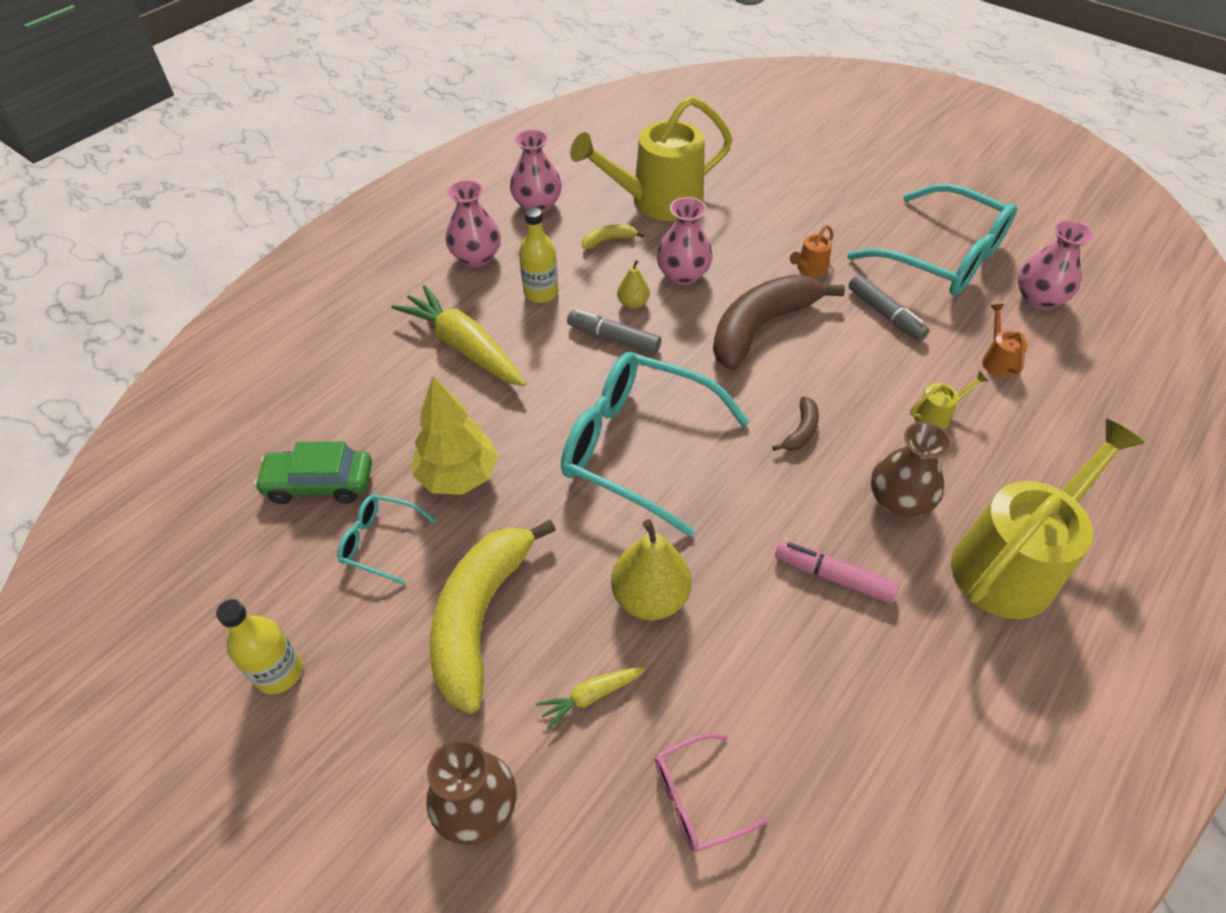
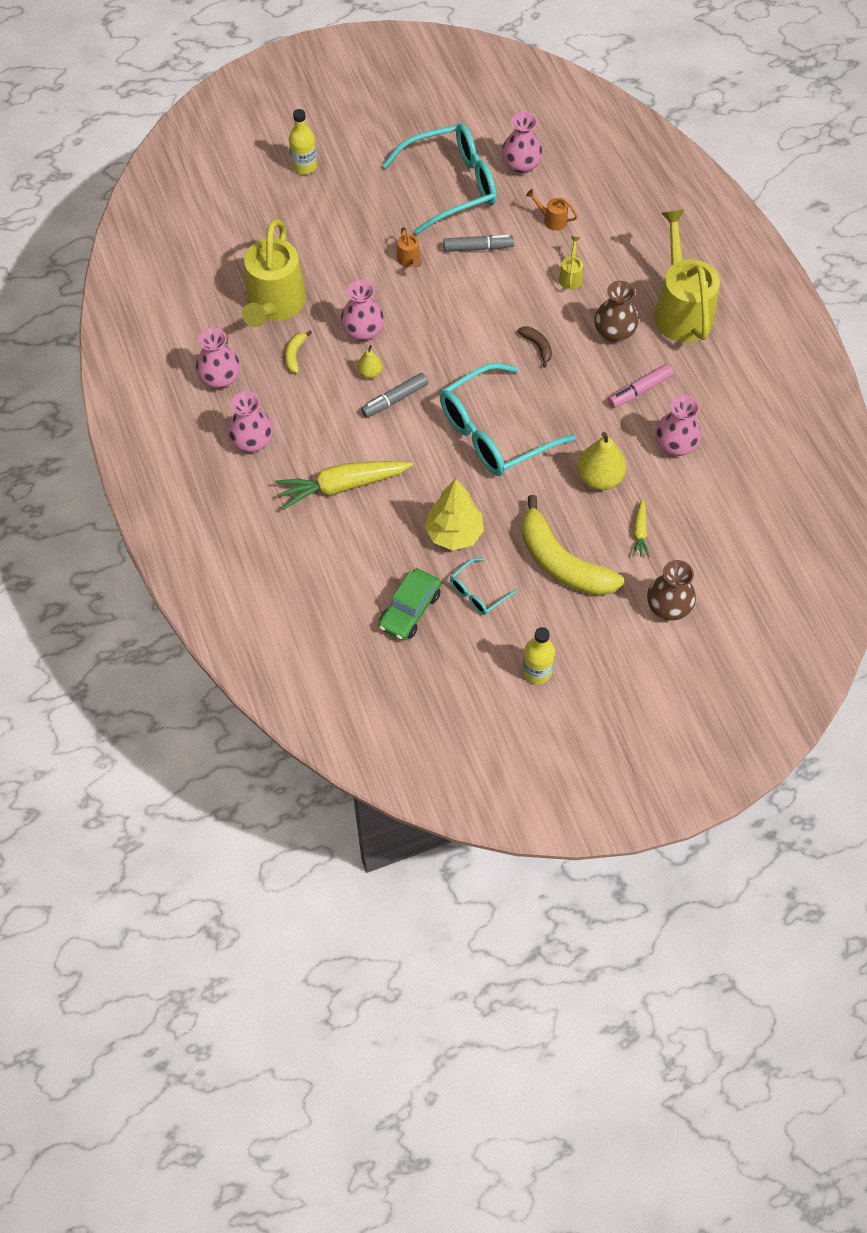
camera: 60 degrees left, 10 degrees up
(541, 293) = (320, 419): yellow bottle -> yellow bottle (304, 166)
(698, 798) = (717, 513): pink glasses -> none
(761, 327) = (442, 317): brown banana -> none
(778, 669) = (675, 445): none -> pink vase

